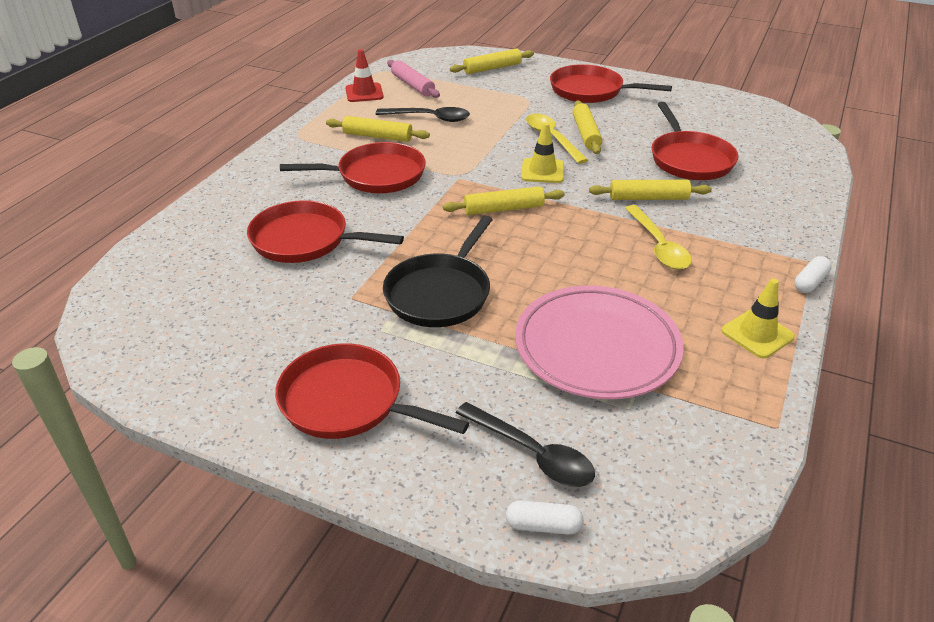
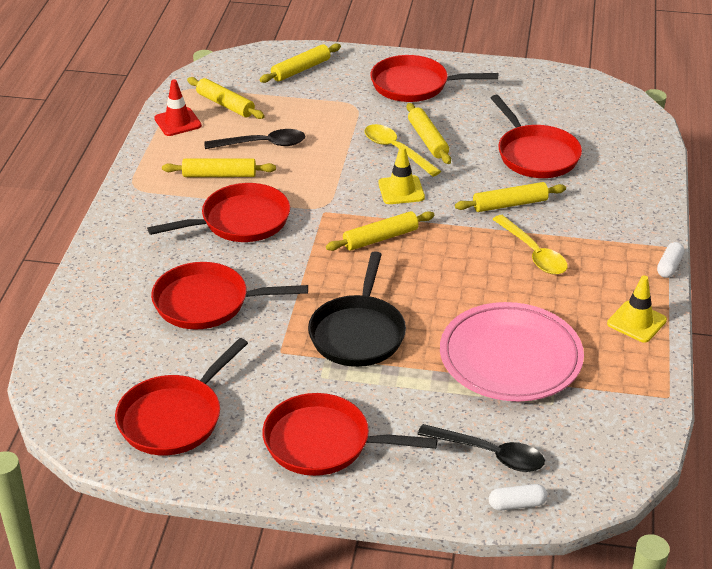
camera: 15 degrees left, 0 degrees up
(208, 344) = (174, 418): none -> red pan
(412, 85) = (225, 105): pink rolling pin -> yellow rolling pin

